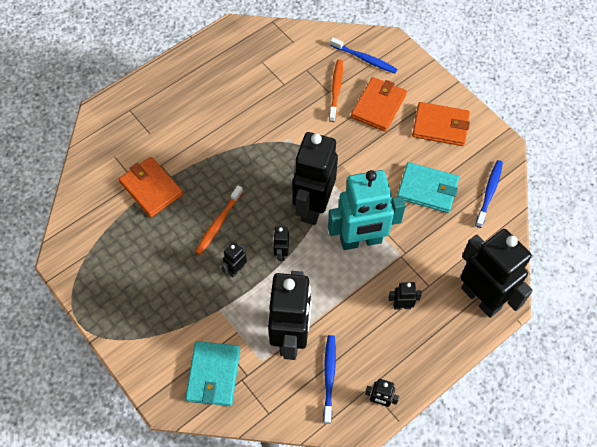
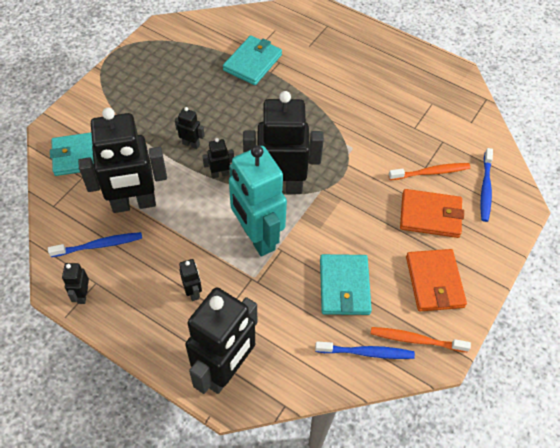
camera: 70 degrees right, 5 degrees down
(151, 188) = (252, 62): orange wallet -> turquoise wallet
(218, 223) = (234, 118): orange toothbrush -> orange toothbrush (416, 340)

